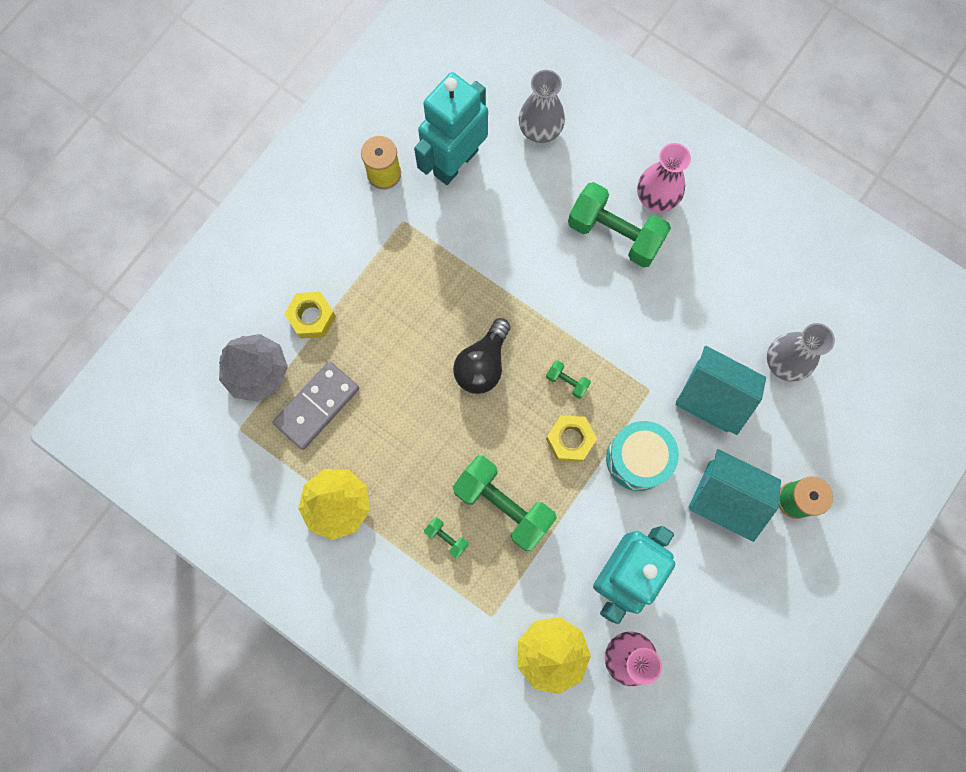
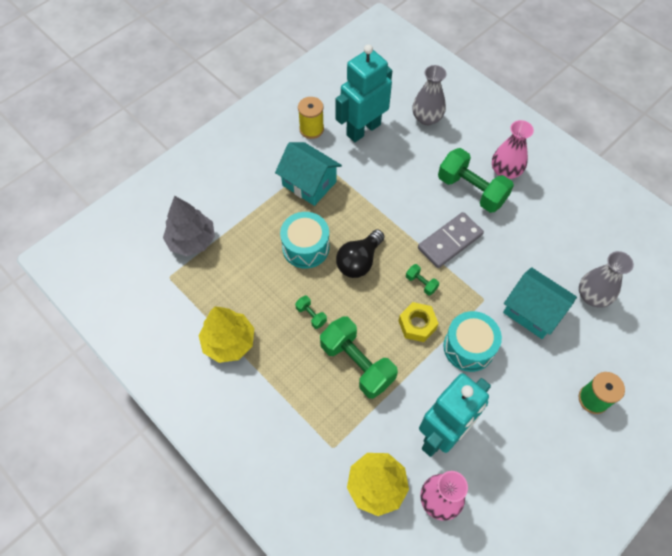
camera: 10 degrees right, 15 degrees down
(312, 317) = (240, 211): yellow nut -> none
(317, 406) = (230, 270): grey domino -> grey domino (450, 241)
(409, 356) = (305, 247): none -> turquoise drum
(446, 538) = (308, 380): green dumbbell -> green dumbbell (311, 315)
(725, 498) = (536, 388): turquoise house -> turquoise house (309, 183)

